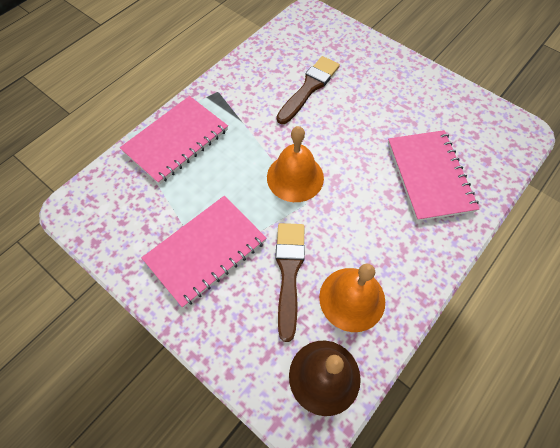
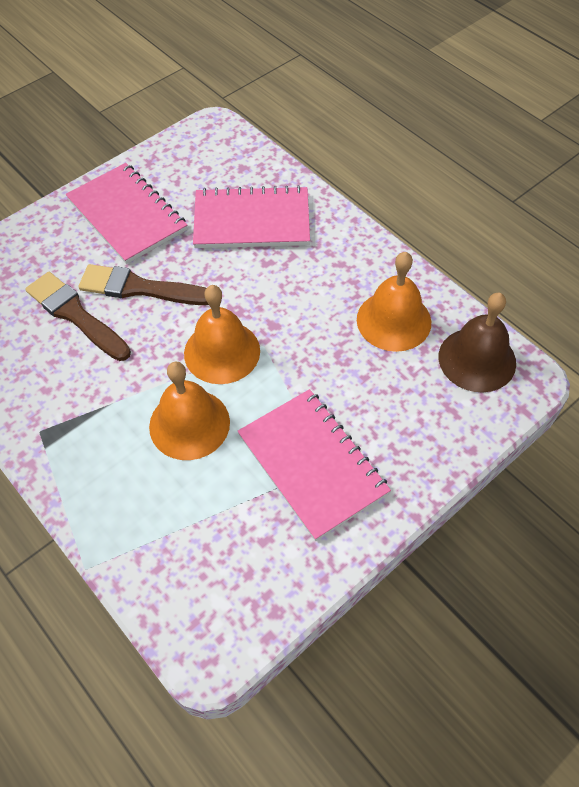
camera: 80 degrees left, 5 degrees down
(176, 141) = (119, 494): pink notebook -> pink notebook (127, 215)
(231, 168) = (189, 424): none -> orange bell
(289, 273) = (355, 376): brown brush -> brown brush (141, 288)

